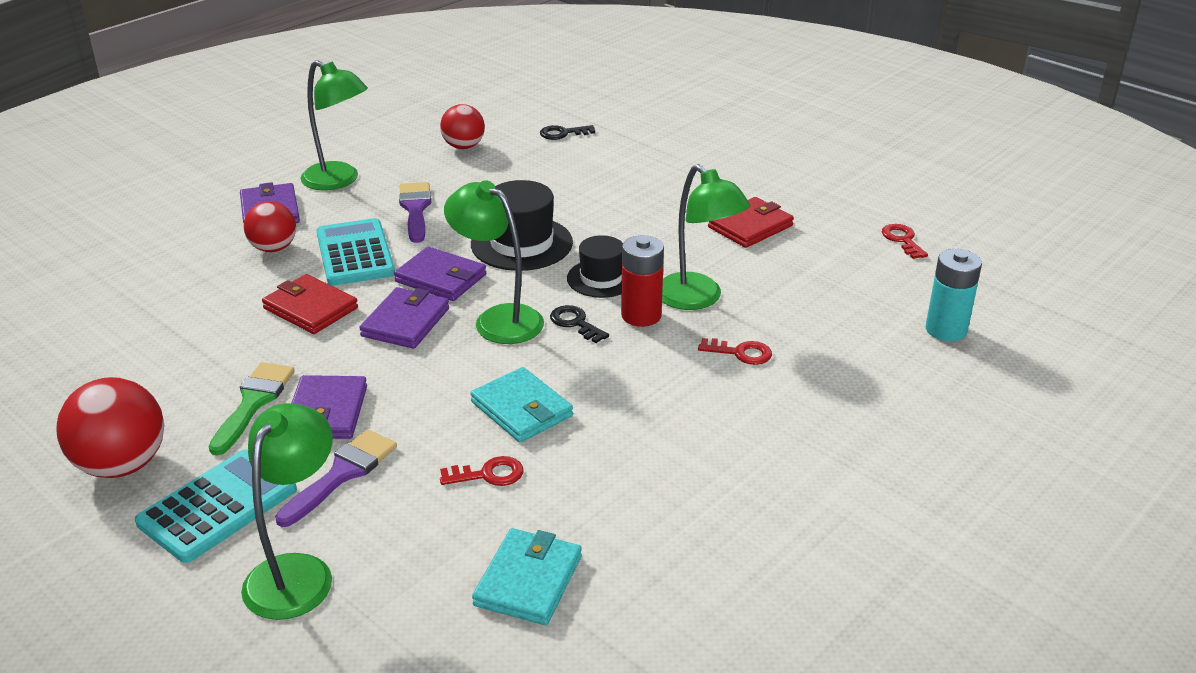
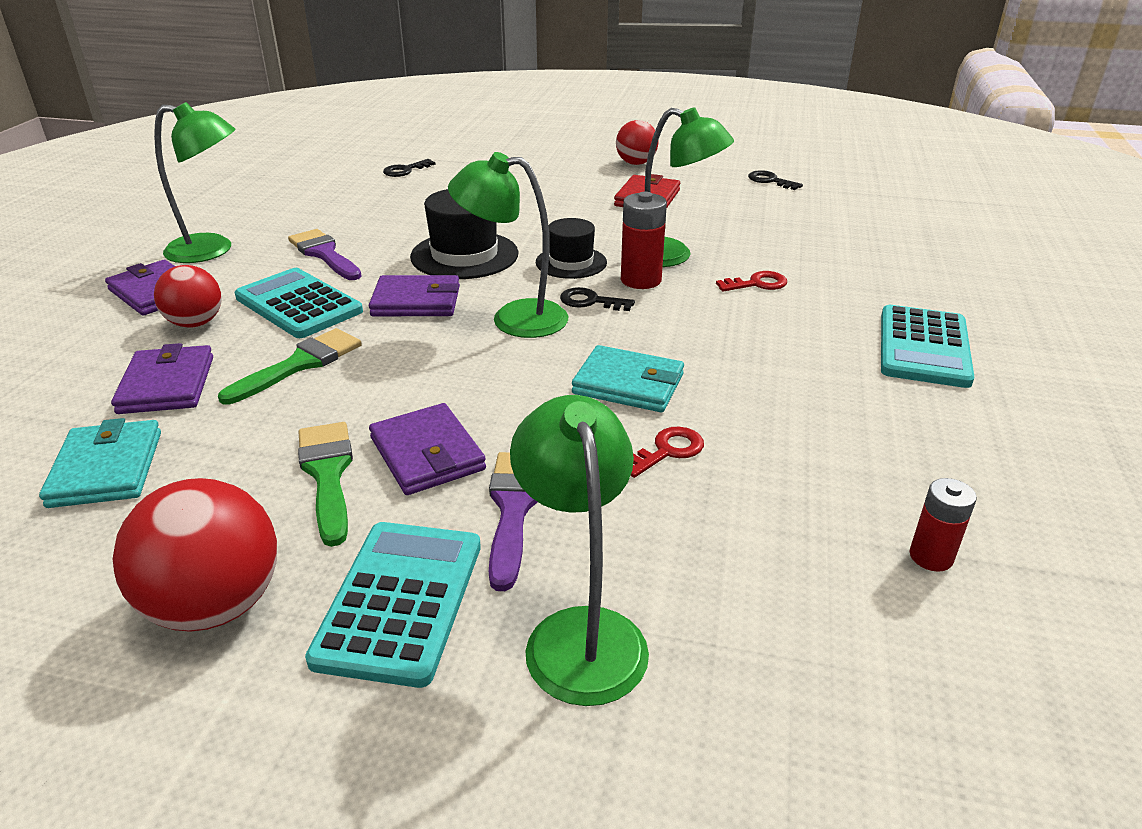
camera: 30 degrees left, 0 degrees up
(311, 308) = (300, 364): red wallet -> green brush
(406, 322) = (422, 347): purple wallet -> purple wallet (167, 385)
(463, 146) = (319, 198): red ball -> red ball (636, 163)
(528, 581) = (827, 533): turquoise wallet -> turquoise wallet (107, 469)
(581, 629) = (931, 557): none -> red battery
(812, 467) = (923, 347): none -> turquoise calculator
(902, 240) = (770, 181): red key -> black key
(946, 330) = (879, 228): turquoise battery -> none

